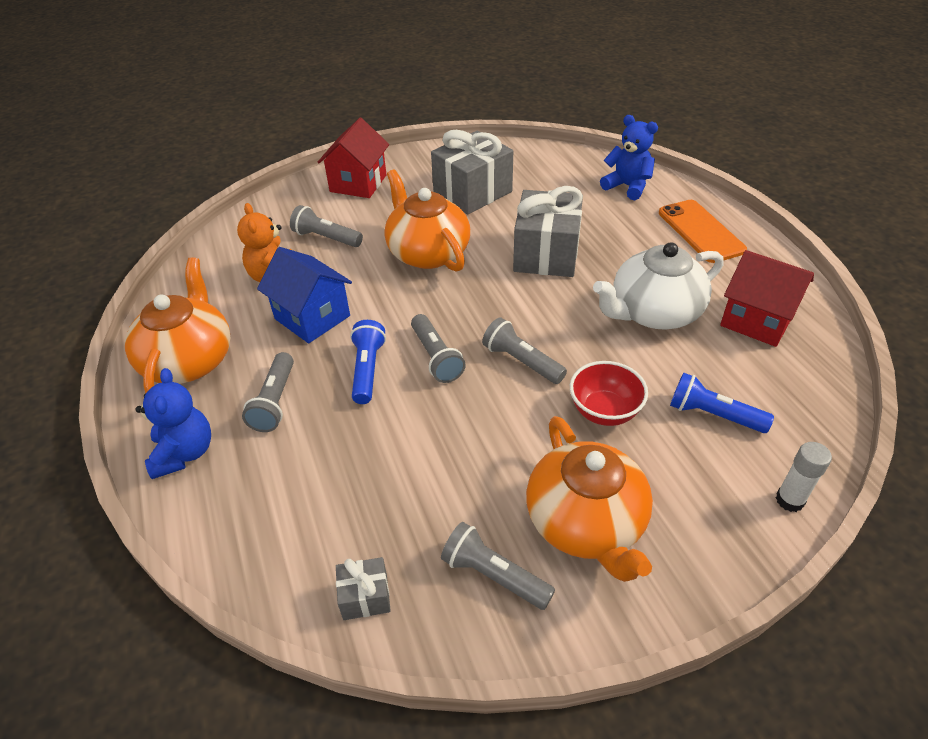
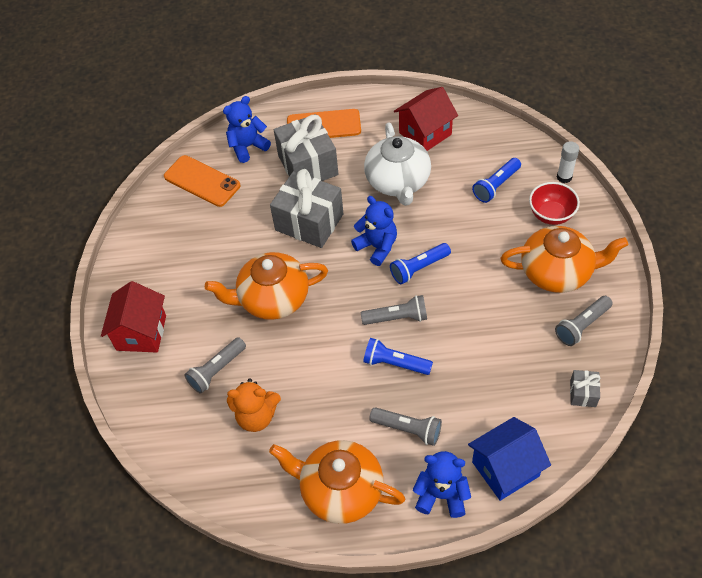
camera: 70 degrees left, 10 degrees up
(312, 317) = (321, 393): blue house -> blue house (505, 469)
(358, 183) = (141, 333): red house -> red house turned 60 degrees clockwise
(472, 192) = (202, 249): grey gift -> grey gift (308, 165)
(522, 361) = (419, 268): grey flashlight -> blue flashlight
(538, 316) = (377, 247): none -> blue teddy bear
(560, 170) = (202, 181): none -> orange phone
(604, 411) = (477, 237): red bowl -> red bowl (551, 215)

